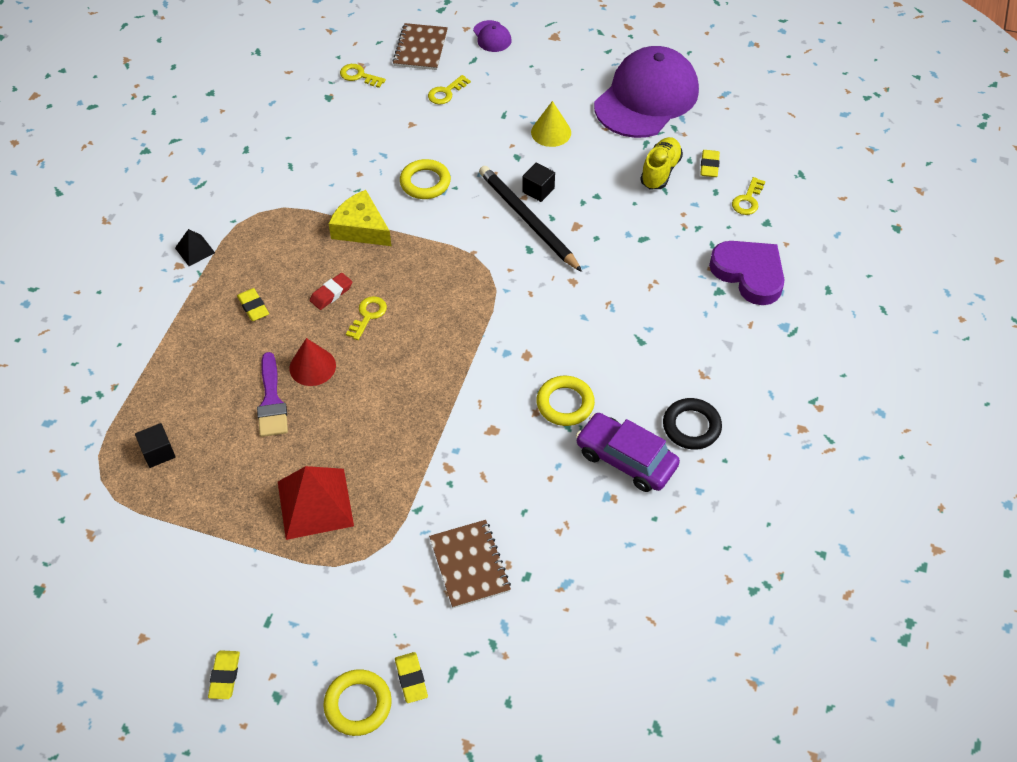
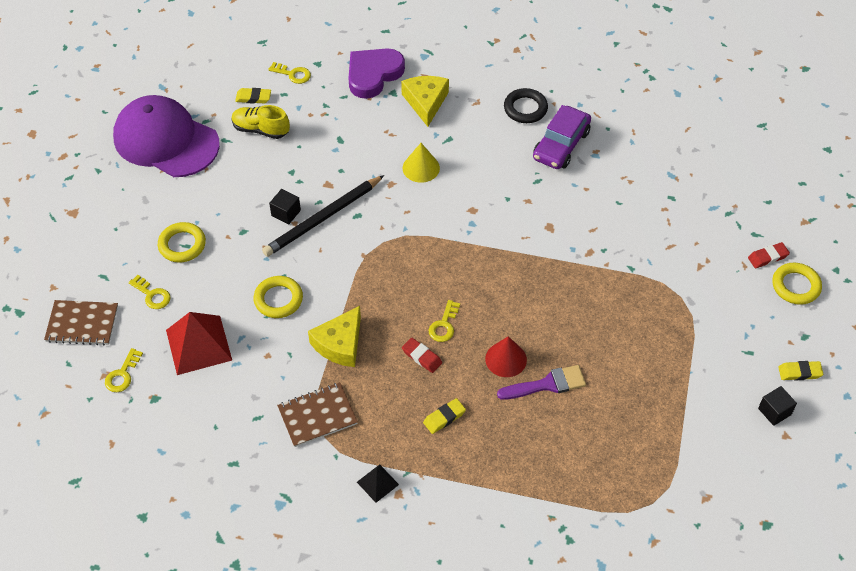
camera: 95 degrees left, 0 degrees up
(158, 452) = (615, 463): black cube -> black cube (774, 411)
(315, 503) = (640, 336): red pyramid -> red pyramid (198, 344)
(368, 315) = (444, 325): yellow key -> yellow key turned 90 degrees counterclockwise
(411, 679) = (768, 257): yellow eraser -> red eraser
(469, 565) = (670, 231): brown notebook -> brown notebook (317, 416)
(492, 36) = (68, 264): purple cap -> none
(551, 132) = (210, 208): yellow cone -> yellow cone (421, 168)
(565, 403) = (517, 183): yellow ring -> yellow ring (182, 245)
(702, 322) = (426, 102): none -> yellow cheese

